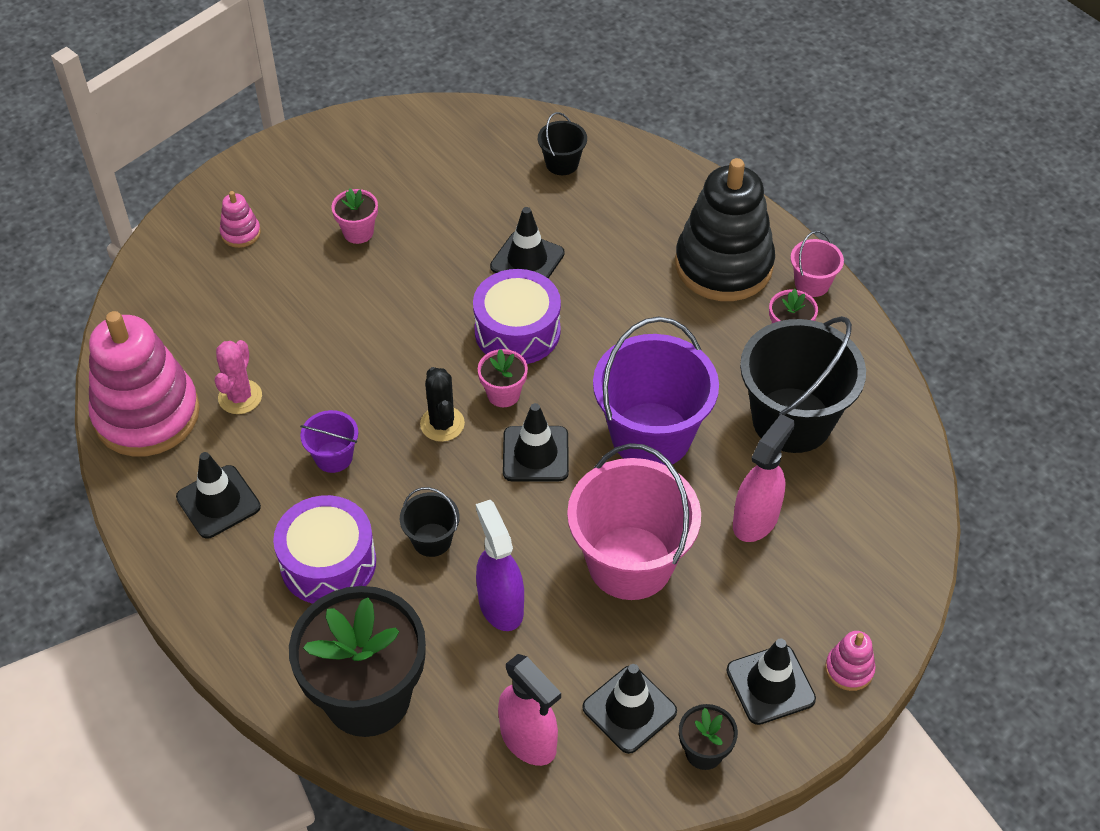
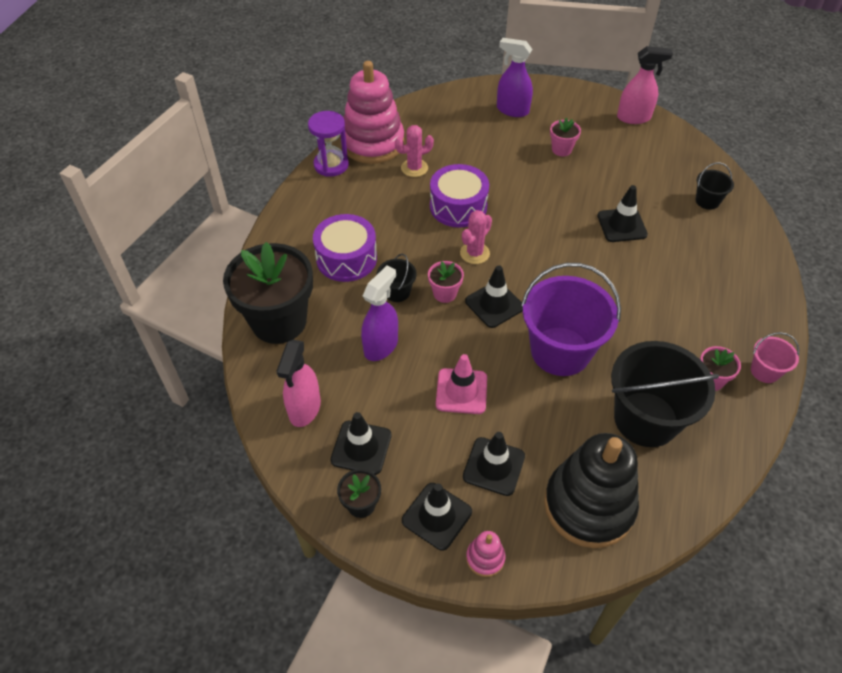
camera: 55 degrees right, 0 degrees up
(140, 485) = (331, 165): none -> purple hourglass
(218, 502) = (346, 197): black traffic cone -> black traffic cone (494, 466)
(241, 233) = (512, 110): pink stacking toy -> purple spray bottle
(333, 457) = (412, 223): purple bucket -> none
(442, 424) = (474, 253): black cactus -> pink cactus
(503, 394) = (520, 267): pink flower pot -> pink flower pot (445, 293)
(517, 331) = (568, 249): purple drum -> purple drum (458, 206)
(630, 563) = (461, 391): pink bucket -> pink traffic cone
(723, 265) = (724, 317): black stacking toy -> black stacking toy (589, 505)
(756, 519) = (551, 440): pink spray bottle -> pink spray bottle (634, 117)

